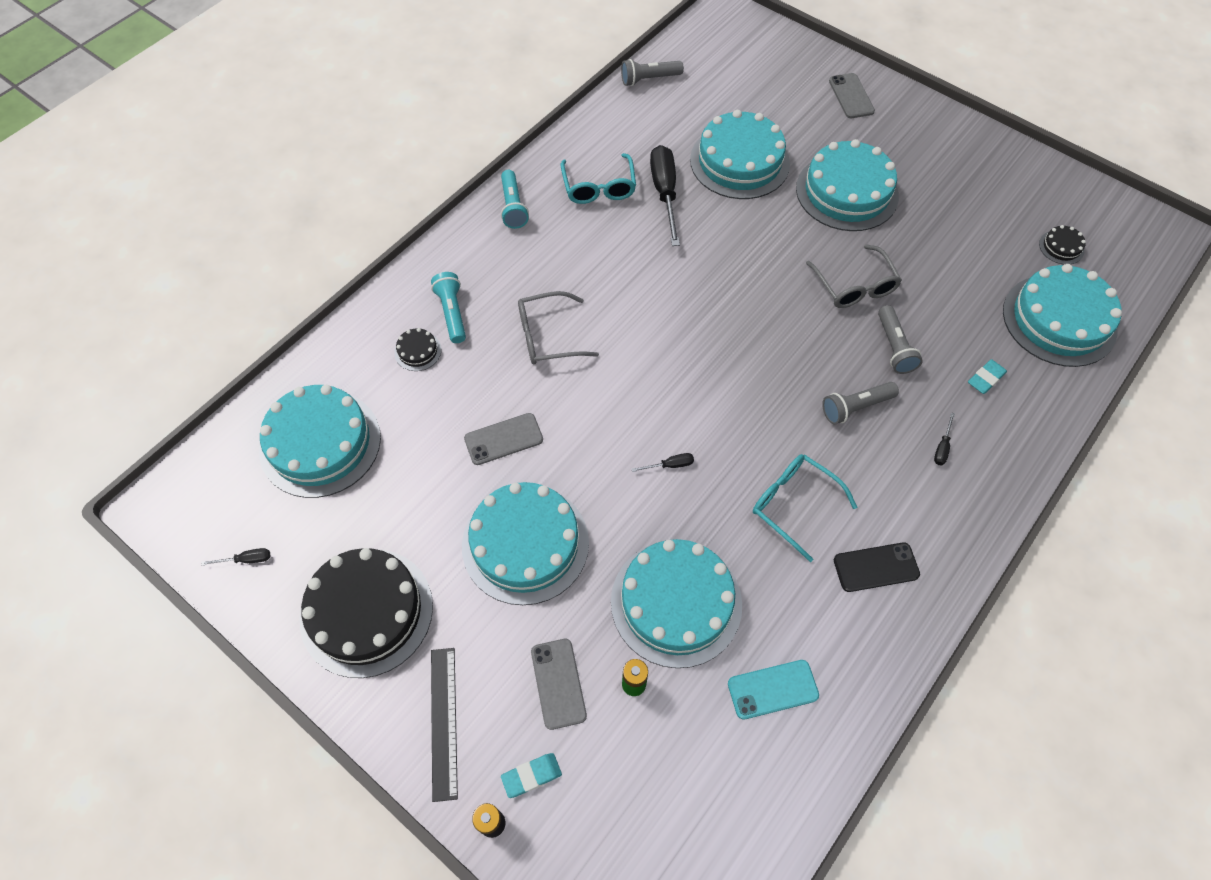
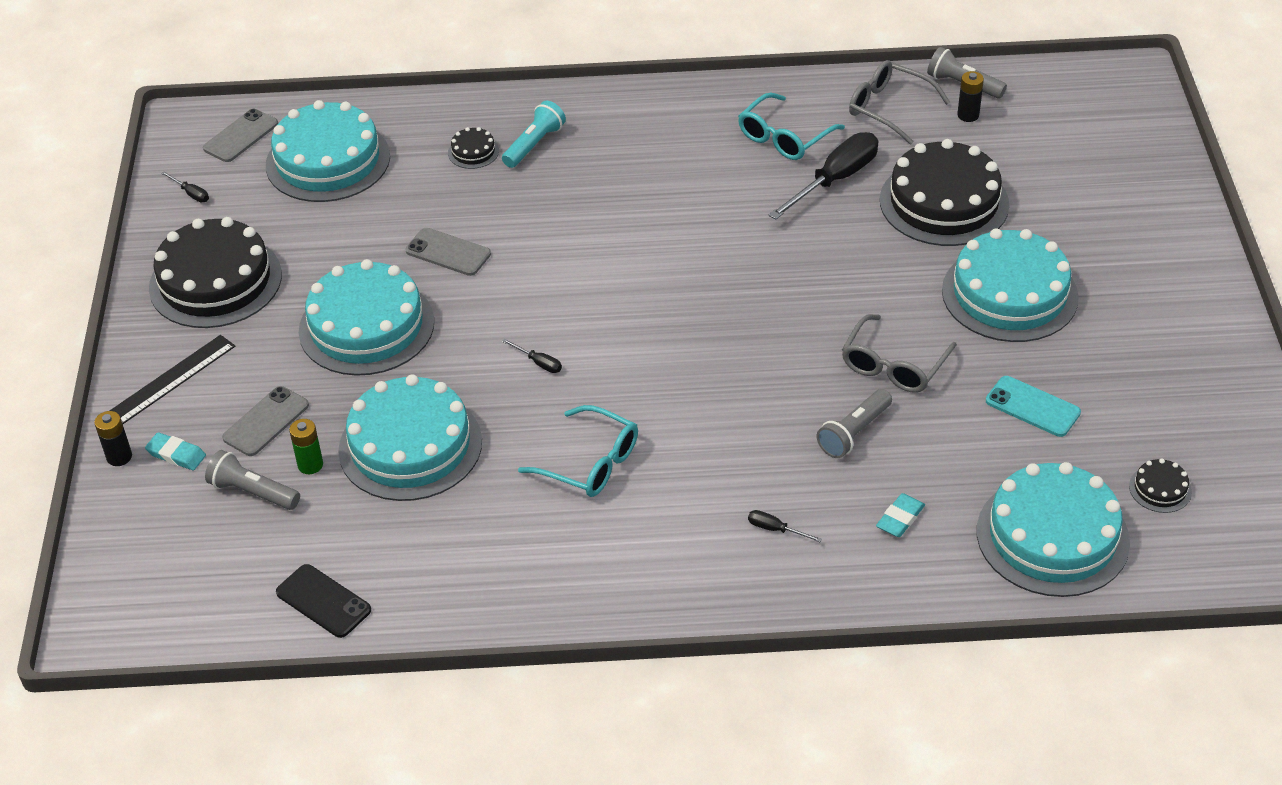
camera: 50 degrees right, 15 degrees down
(513, 207) = (691, 104): turquoise flashlight -> none
(548, 336) = (580, 211): grey glasses -> grey glasses (889, 108)
(677, 97) = (968, 115): none -> black battery
(739, 161) = (944, 202): turquoise cake -> black cake
(772, 689) = (393, 552): turquoise phone -> turquoise phone (1032, 407)
(794, 504) = (590, 463): turquoise glasses -> turquoise glasses turned 120 degrees clockwise
(851, 96) = (1148, 224): grey phone -> grey phone (241, 136)
(855, 407) = (748, 445): grey flashlight -> grey flashlight (253, 492)
(876, 567) = (587, 553): black phone -> black phone (323, 601)
(942, 447) = (775, 529): black screwdriver -> black screwdriver turned 45 degrees clockwise
(985, 378) = (900, 518): turquoise eraser -> turquoise eraser turned 60 degrees counterclockwise

